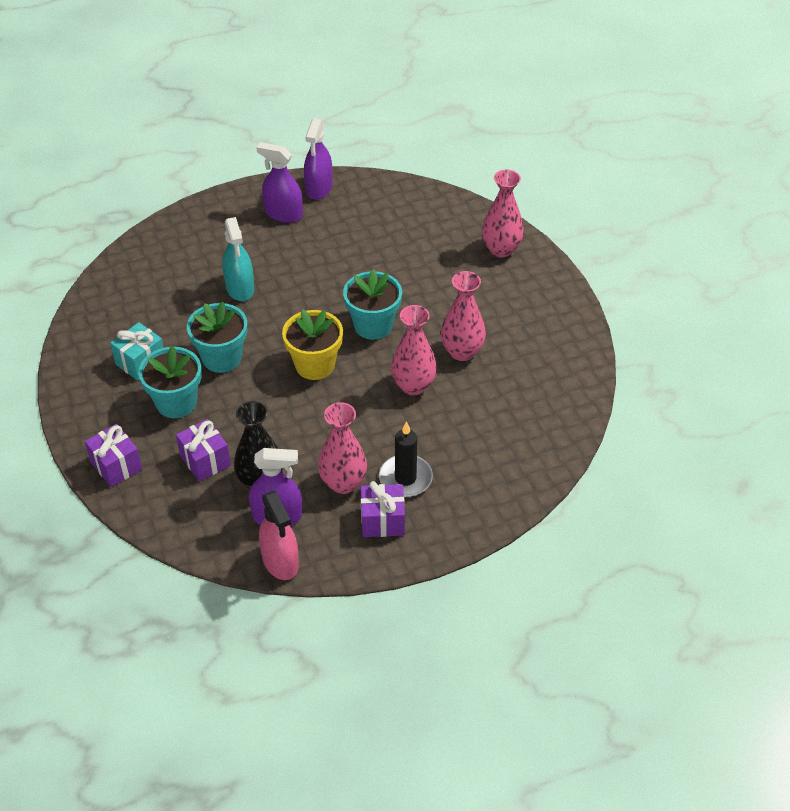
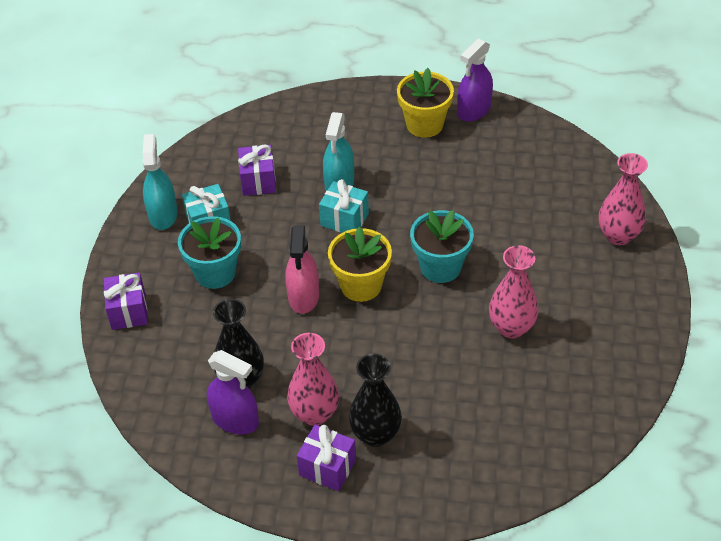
camera: 30 degrees right, 0 degrees up
(92, 371) = (163, 215): none -> turquoise spray bottle
(205, 460) = (206, 338): purple gift -> purple gift (258, 181)
(222, 358) = (281, 245): turquoise flower pot -> none
(264, 316) = (344, 219): none -> turquoise gift
(280, 561) = (211, 465): pink spray bottle -> pink spray bottle (303, 296)
(283, 214) = (424, 124): purple spray bottle -> yellow flower pot
(405, 478) = (375, 434): black candle -> black vase
(413, 386) = (441, 343): pink vase -> none

